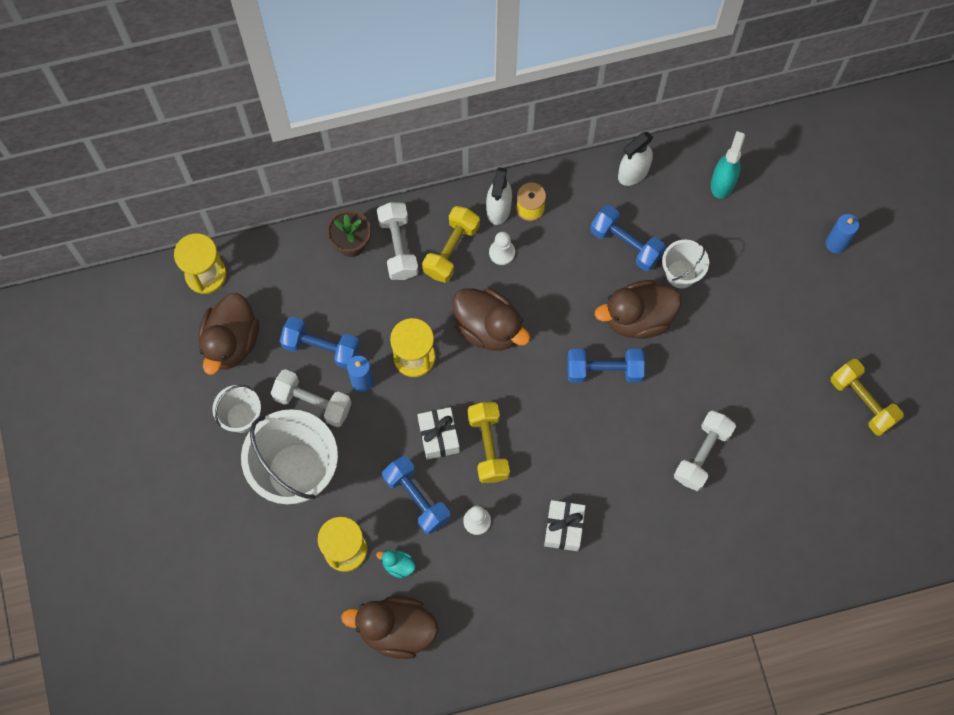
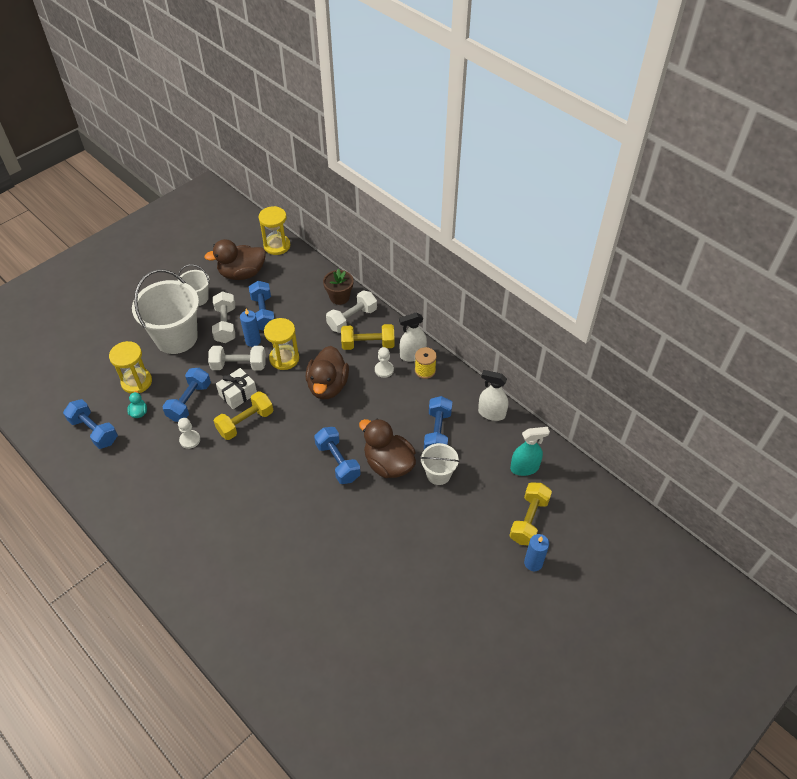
camera: 60 degrees right, 20 degrees down
(396, 630) = (94, 431): brown duck -> blue dumbbell
(563, 528) = (209, 490): white gift -> none
(702, 454) = (310, 550): white dumbbell -> white dumbbell (239, 365)
(862, 401) = (418, 643): yellow dumbbell -> yellow dumbbell (529, 520)

